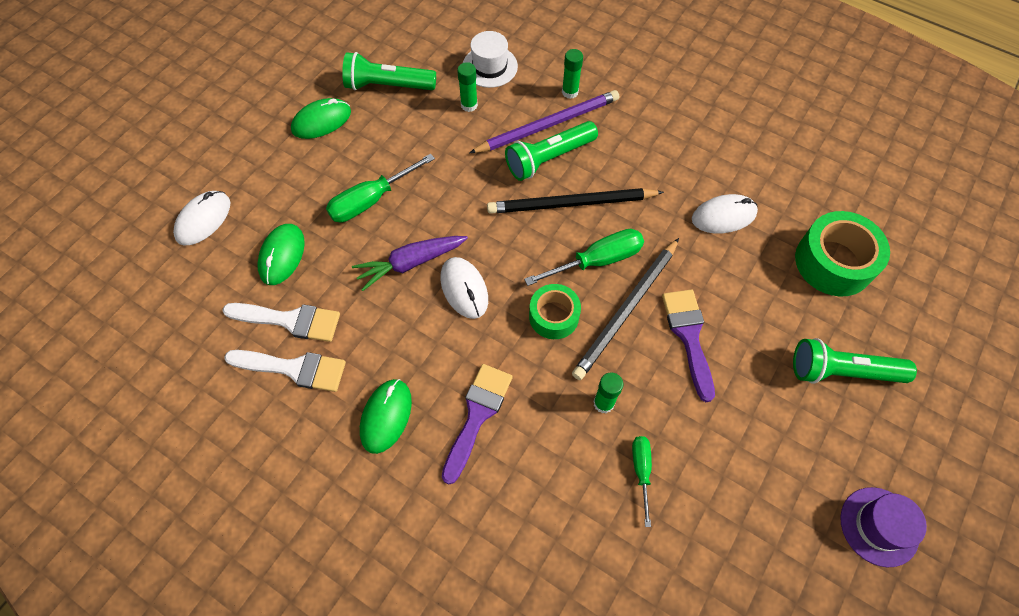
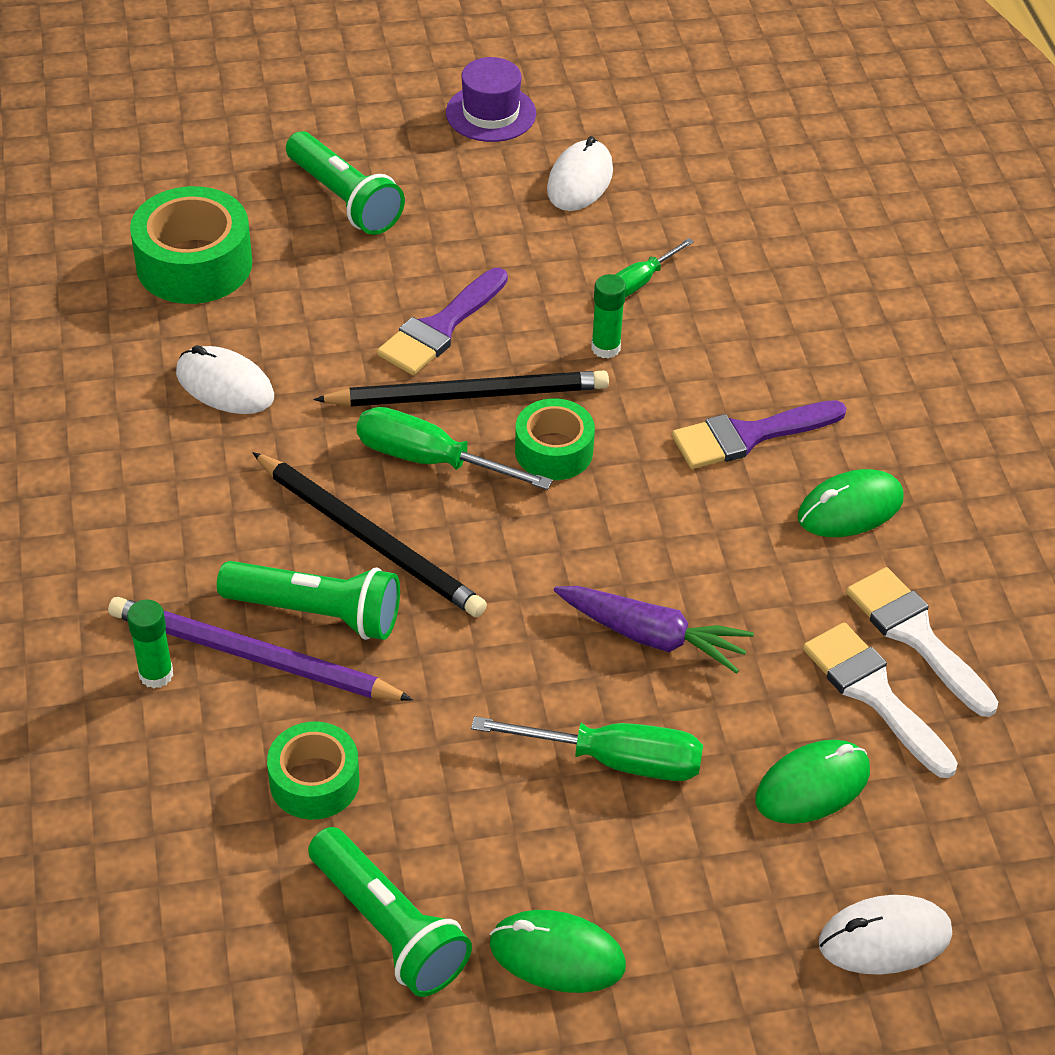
camera: 135 degrees left, 15 degrees down
(464, 289) = (620, 556): white mouse -> white mouse (580, 180)
(469, 105) = (314, 781): green glue stick -> green tape
(490, 66) = (202, 817): white hat -> none

